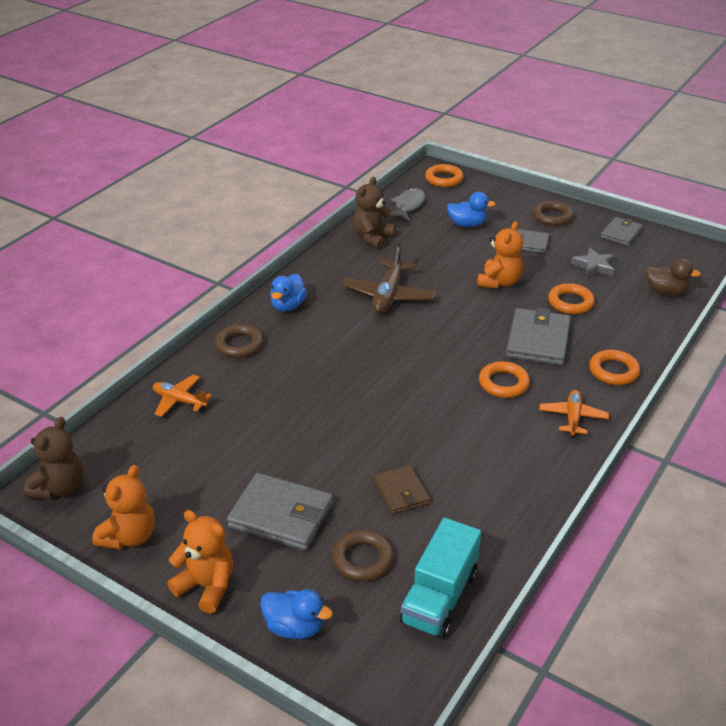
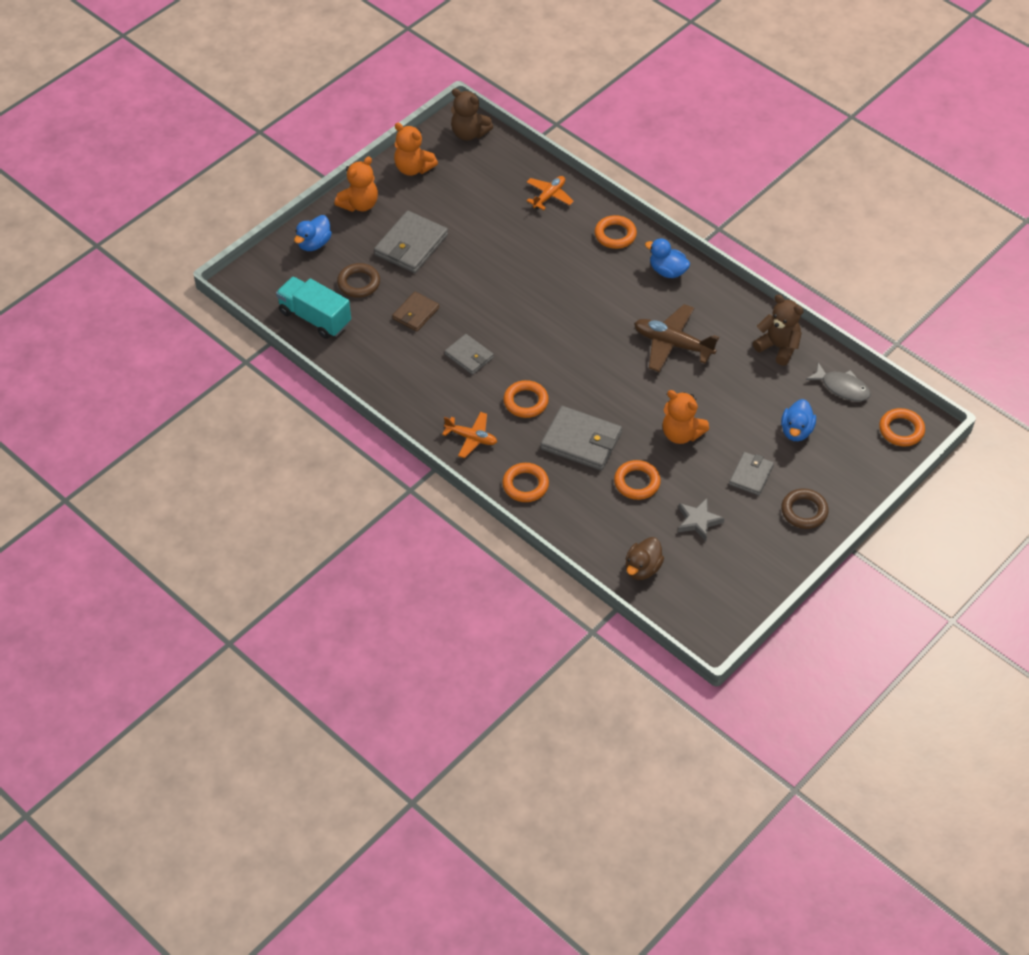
camera: 100 degrees right, 15 degrees up
(239, 345) = (615, 235): brown ring -> orange ring
(401, 492) = (416, 313): brown wallet -> brown wallet turned 45 degrees counterclockwise
(621, 233) = (760, 566): grey wallet -> grey wallet (469, 356)

